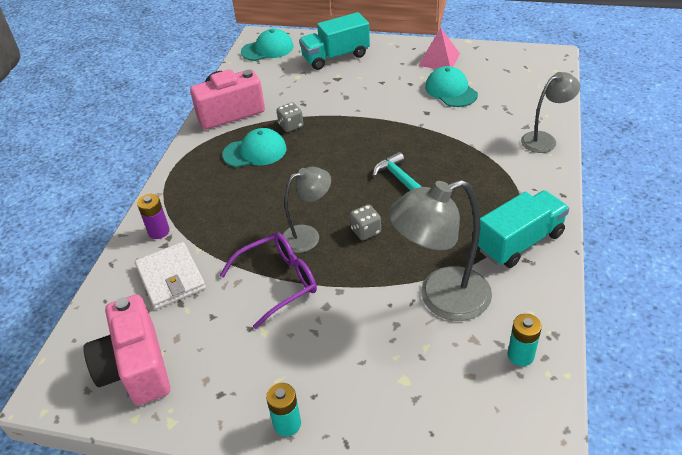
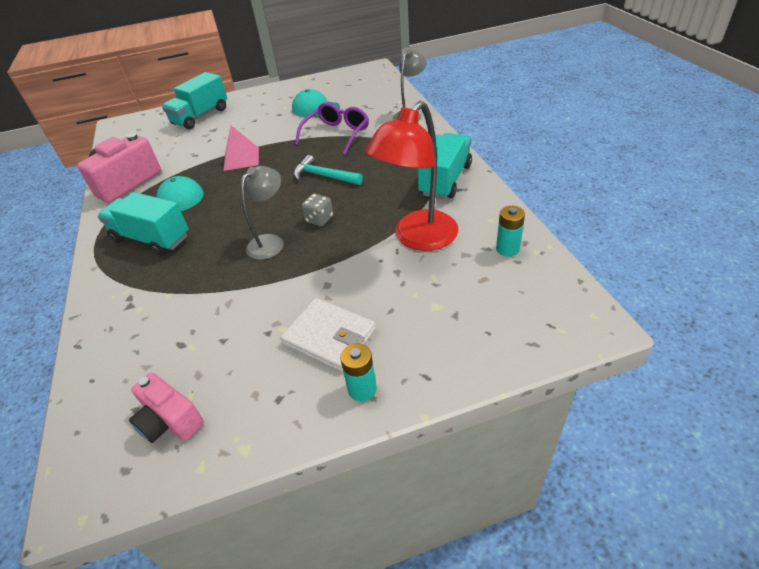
camera: 30 degrees left, 0 degrees up
(136, 367) = (170, 421): pink camera -> pink camera, size x0.62
(159, 231) = (115, 297): purple battery -> none
(171, 278) = (155, 329): white wallet -> white wallet (329, 337)
(216, 184) = (151, 238): none -> turquoise truck
(267, 49) = (132, 129): turquoise cap -> none
(279, 282) = (269, 285): purple glasses -> purple glasses (337, 134)
(291, 126) = (194, 173): grey dice -> none
(439, 59) = (290, 93): pink pyramid -> pink pyramid (241, 158)
(441, 298) = (418, 238): grey lamp -> red lamp

